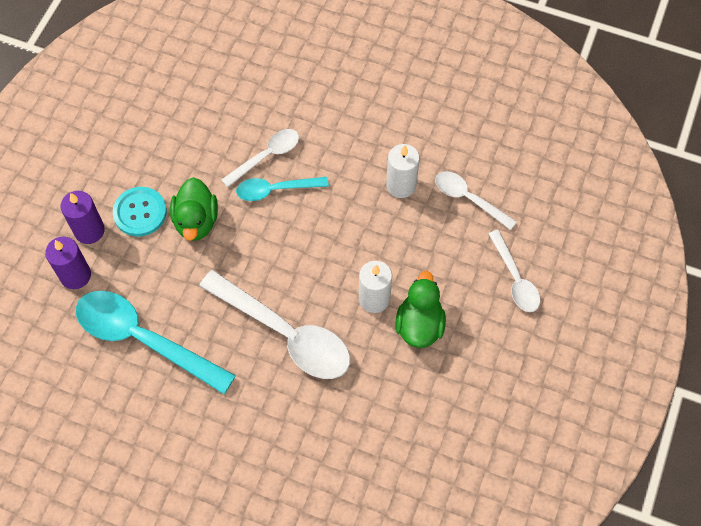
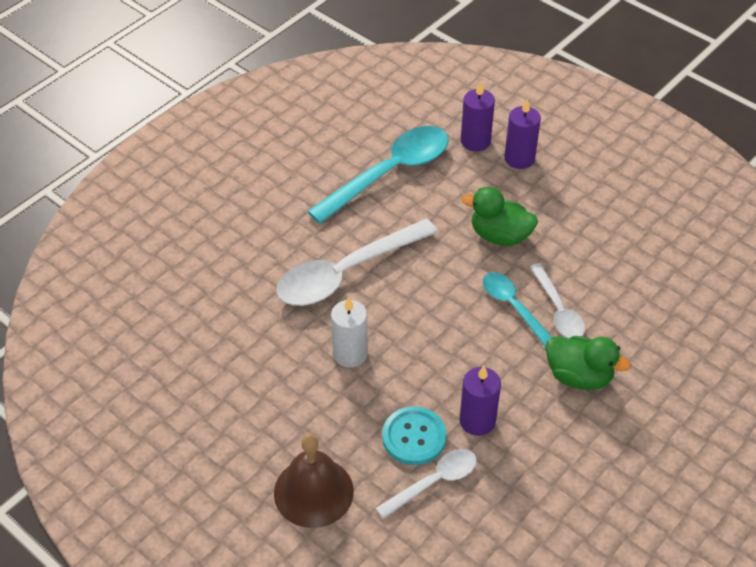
camera: 110 degrees right, 15 degrees down
(140, 212) = (526, 197): turquoise button -> turquoise button (414, 437)
(275, 190) = (513, 307): turquoise spoon -> turquoise spoon turned 45 degrees counterclockwise
(401, 185) = (477, 421): white candle -> purple candle
(419, 325) = (302, 383): green duck -> green duck (579, 376)
(515, 279) = (313, 492): white spoon -> brown bell

